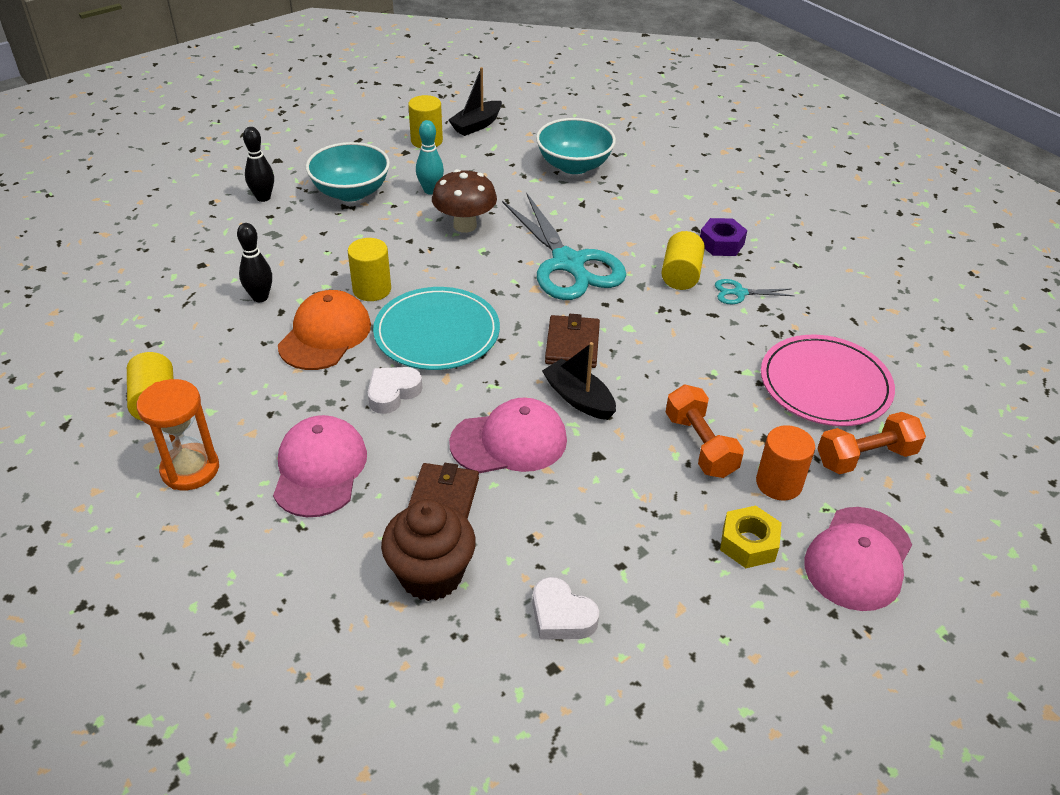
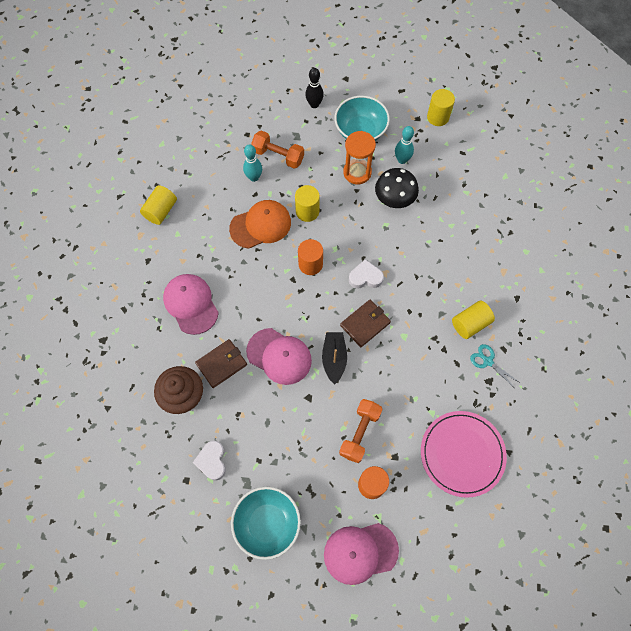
camera: 45 degrees right, 25 degrees up
(190, 469) = (144, 261): orange hourglass -> orange hourglass (357, 172)
(260, 297) = (254, 177): black bowling pin -> turquoise bowling pin
(320, 469) = (191, 304): pink cap -> pink cap turned 75 degrees counterclockwise
(393, 393) = (257, 285): white heart -> white heart (365, 277)
(437, 332) = (310, 264): turquoise plate -> orange cylinder
(465, 225) = (394, 200): brown mushroom -> black mushroom
(476, 125) = (479, 123): black boat -> none
(568, 264) = (419, 269): turquoise scissors -> none
(574, 165) = (501, 197): turquoise bowl -> turquoise bowl (267, 523)
(721, 243) = (519, 320): purple nut -> none
(748, 543) = (322, 500): yellow nut -> none
(865, 457) = (429, 510): orange dumbbell -> orange dumbbell (278, 156)

